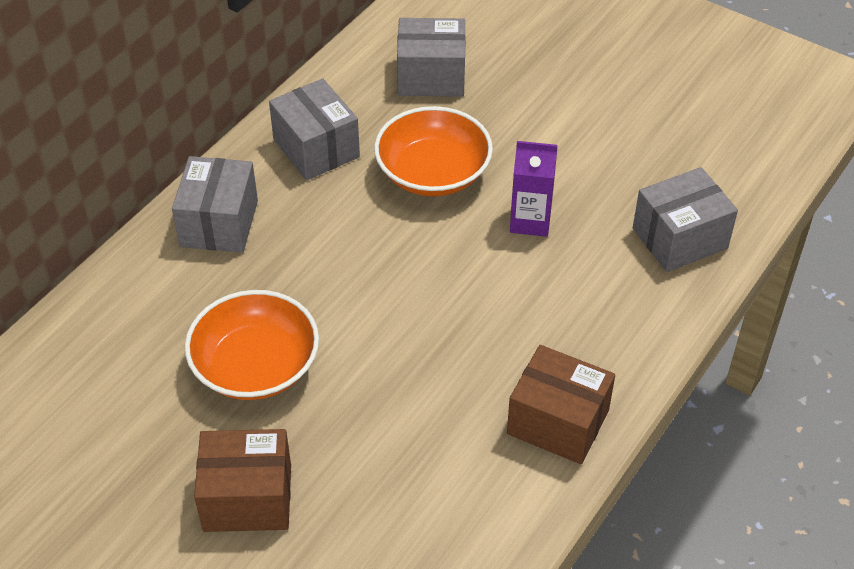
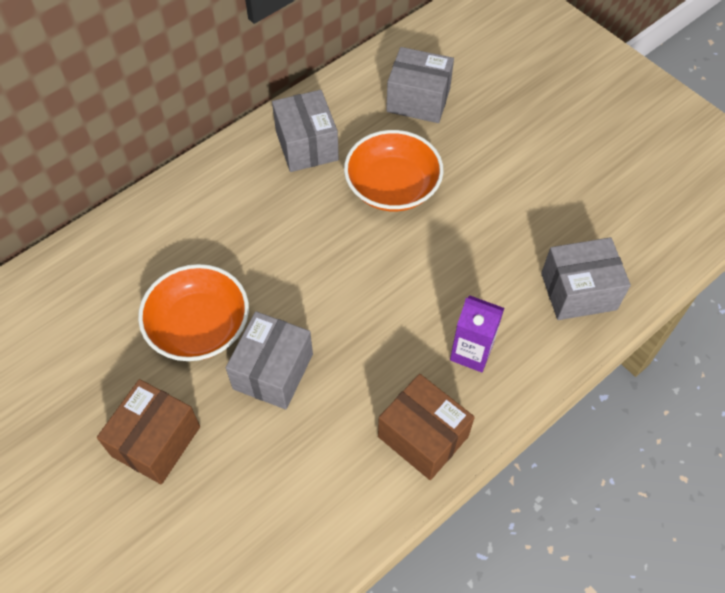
camera: 15 degrees right, 10 degrees up
(219, 223) = (211, 195): grey box -> grey box (273, 371)
(247, 498) = (156, 441): brown box -> brown box turned 75 degrees counterclockwise
(530, 221) = (458, 247): purple carton -> purple carton (471, 352)

